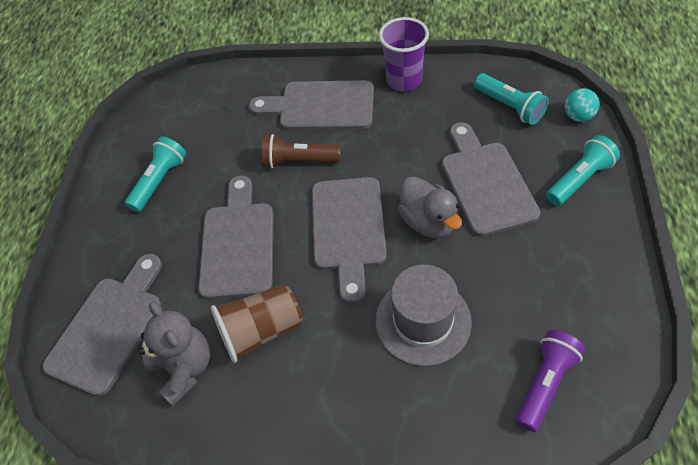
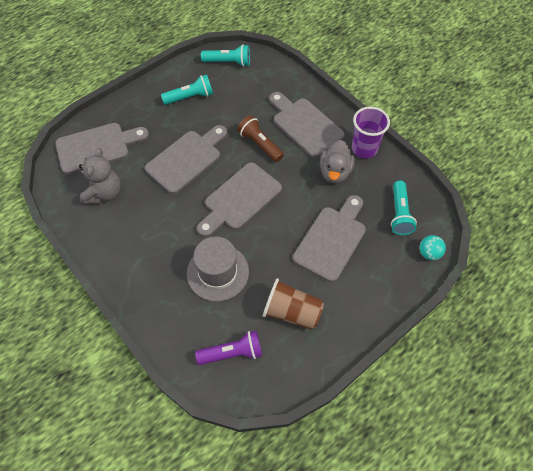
camera: 40 degrees right, 5 degrees up
(261, 331) = (150, 208): brown cup -> brown cup (292, 312)
(428, 221) = (280, 231): grey duck -> grey duck (335, 172)
(579, 179) = (381, 284): turquoise flashlight -> turquoise flashlight (228, 62)

